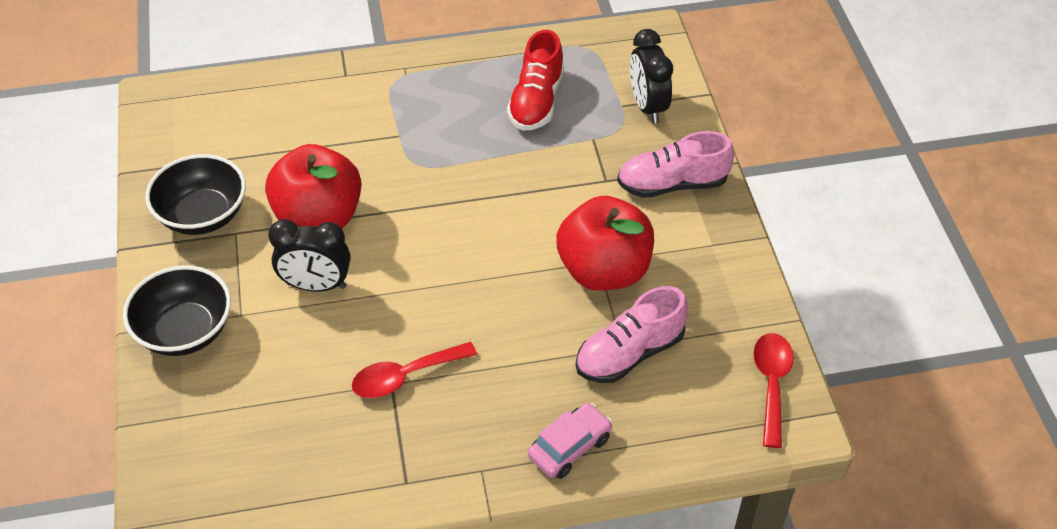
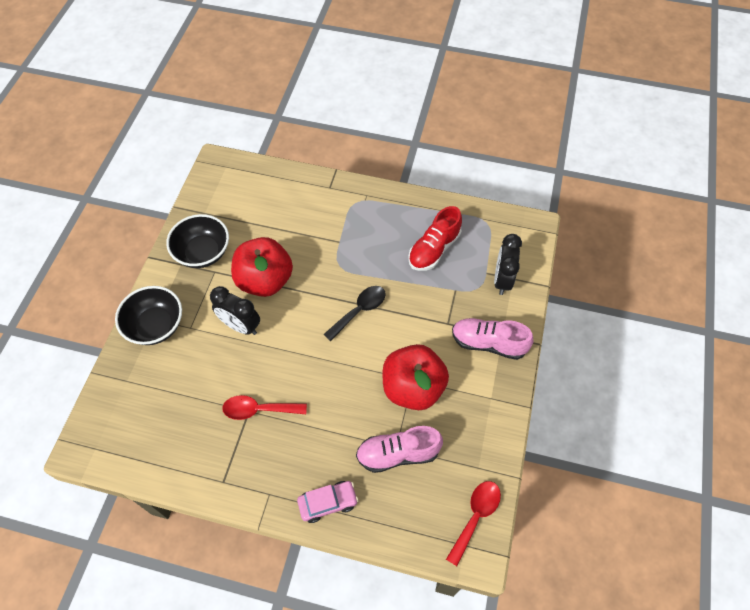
camera: 25 degrees right, 10 degrees up
(477, 207) = (359, 311): none -> black spoon

